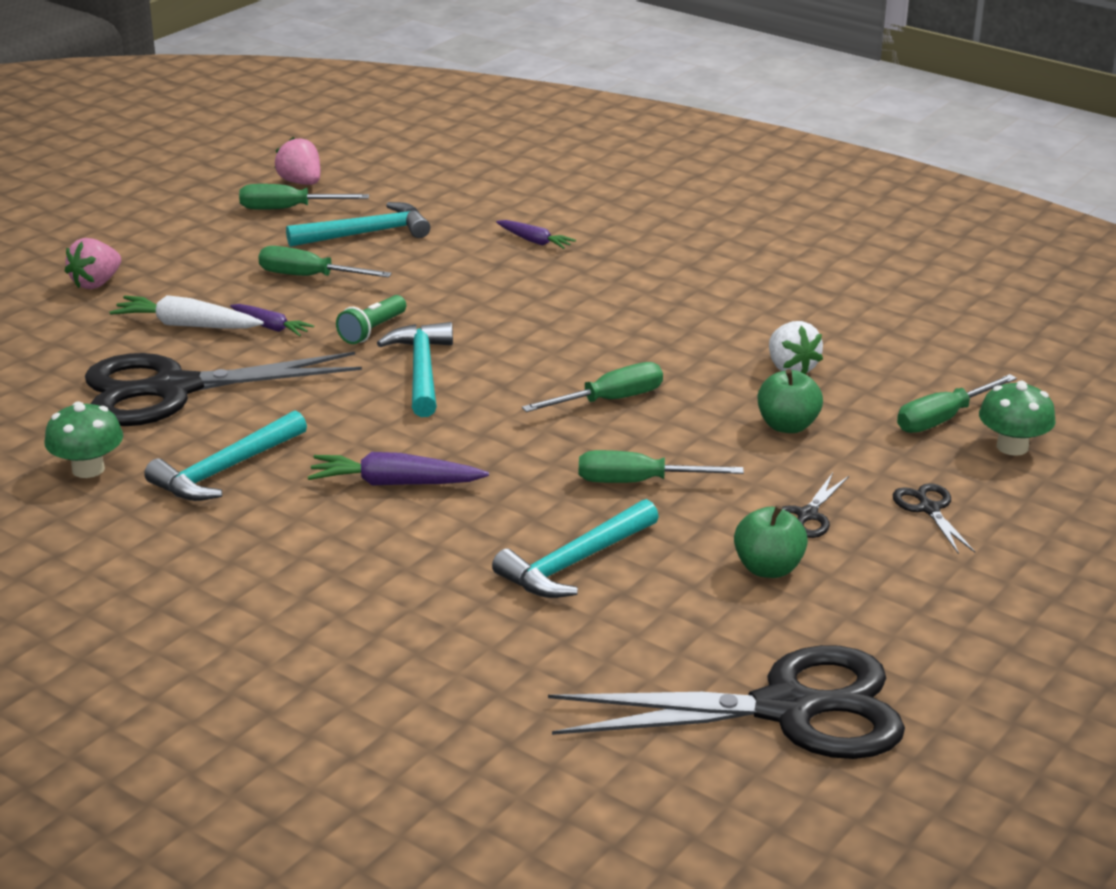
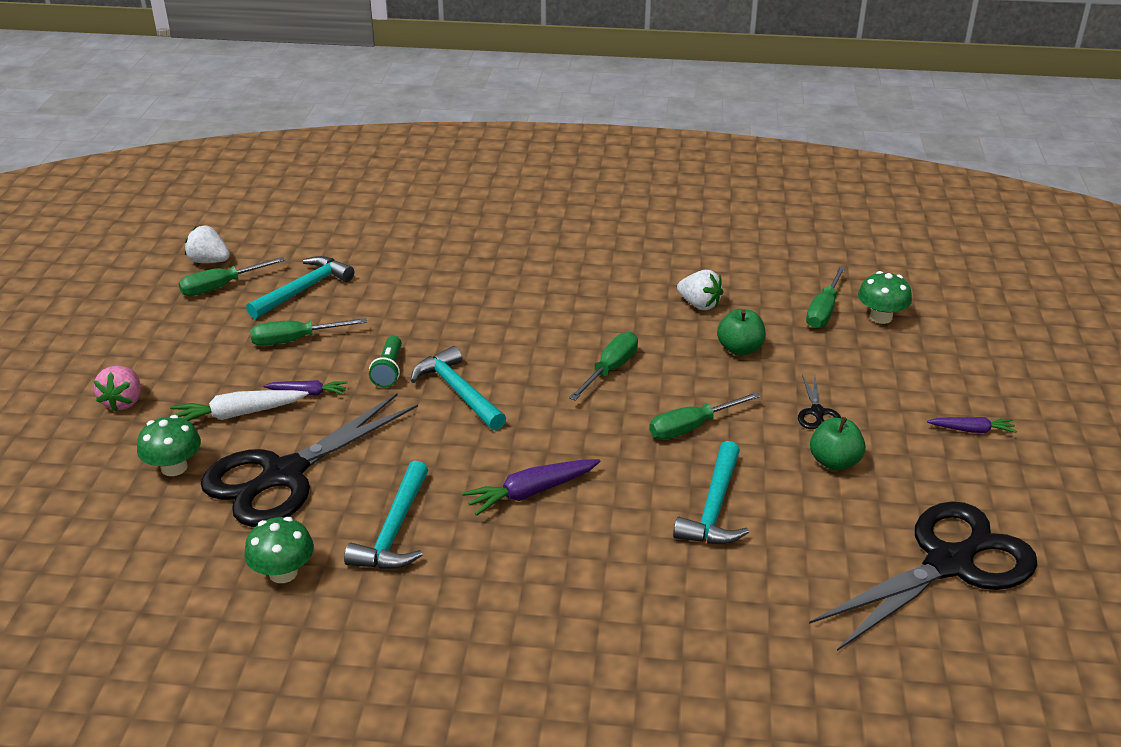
camera: 30 degrees left, 5 degrees up
(84, 351) = (174, 467): none -> green mushroom
(301, 183) = (209, 261): pink strawberry -> white strawberry
(534, 241) = (434, 259): purple carrot -> purple carrot (972, 430)
(929, 509) = (880, 380): black scissors -> none

